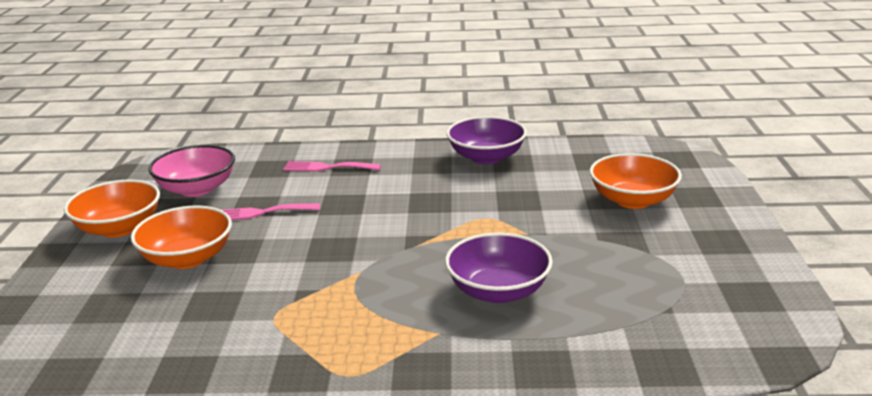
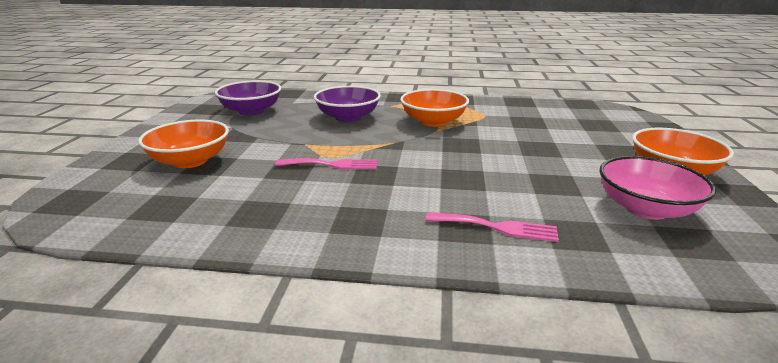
camera: 175 degrees left, 0 degrees up
(187, 258) = (574, 145): orange bowl -> orange bowl (433, 122)
(260, 213) = (542, 175): pink fork -> pink fork (332, 164)
(486, 157) = (285, 224): purple bowl -> purple bowl (251, 111)

